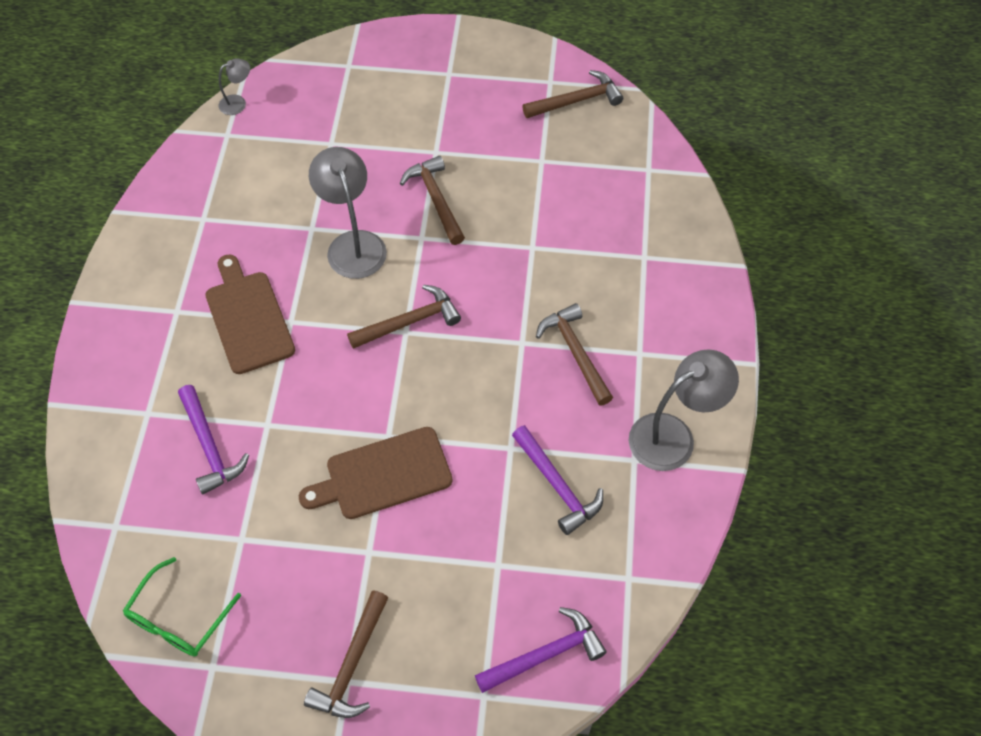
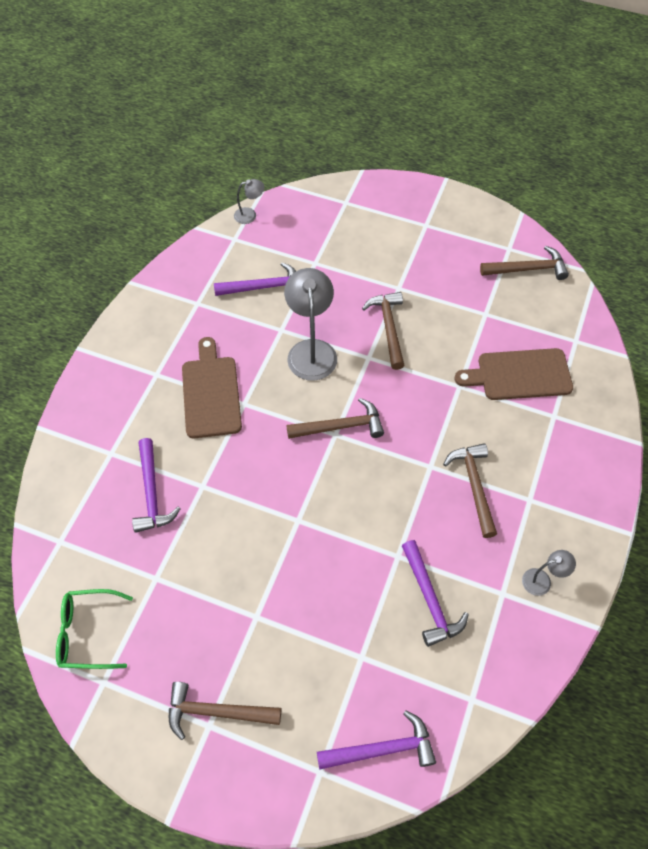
camera: 15 degrees right, 0 degrees up
(178, 619) = (87, 633): green glasses -> green glasses turned 45 degrees clockwise
(277, 183) = (263, 287): none -> purple hammer
(352, 664) = (217, 712): brown hammer -> brown hammer turned 60 degrees clockwise
(383, 475) = (285, 552): brown cutting board -> brown cutting board (519, 375)
(673, 435) = (542, 580): grey lamp -> grey lamp, size x0.50

